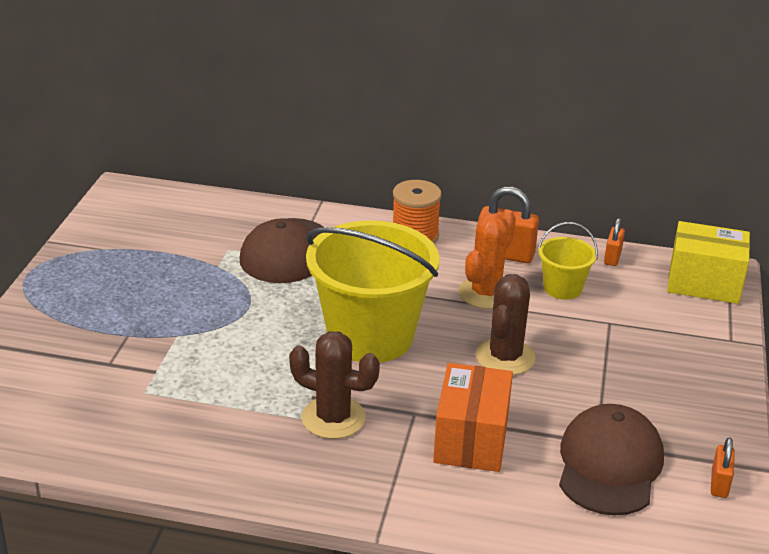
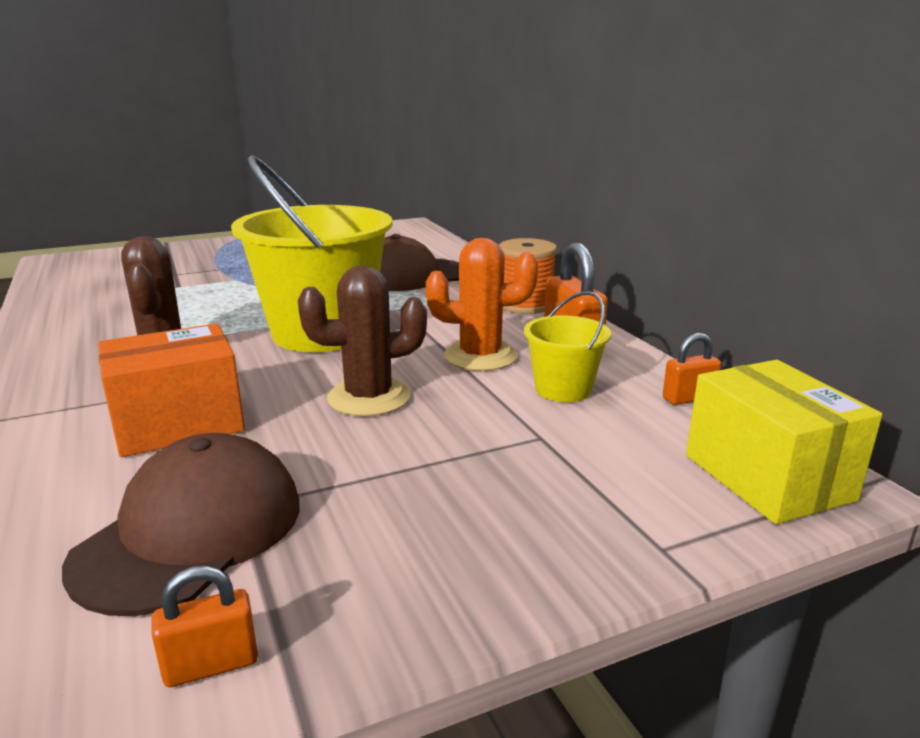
camera: 55 degrees right, 10 degrees down
(609, 465) = (191, 532): brown cap -> brown cap turned 45 degrees counterclockwise

